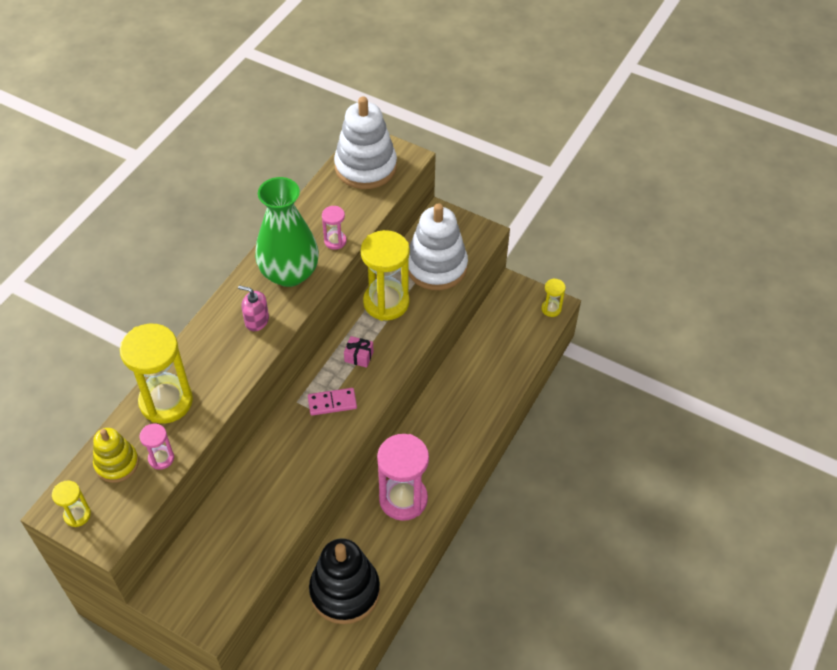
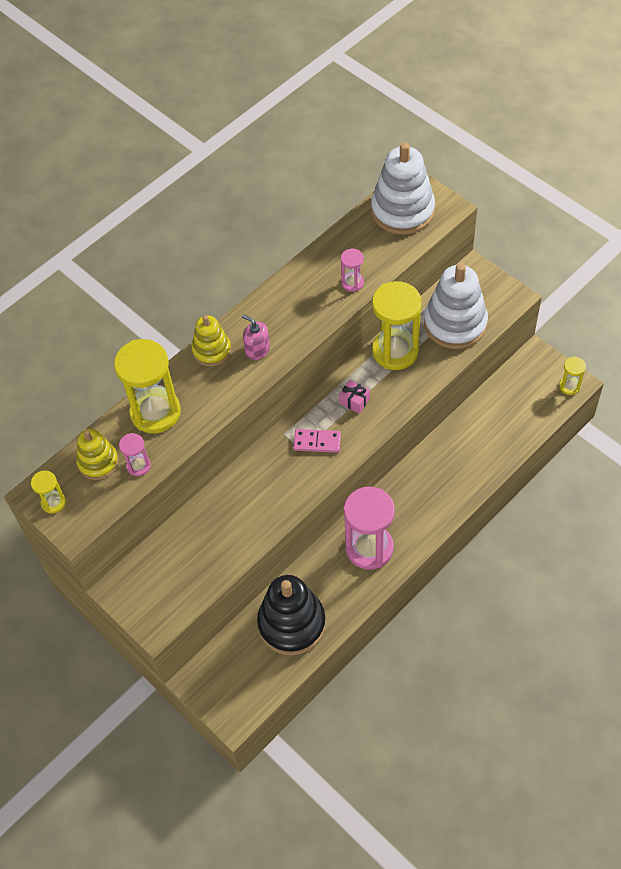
camera: 20 degrees right, 5 degrees up
(210, 330) = (212, 350): none -> yellow stacking toy
(289, 273) = (300, 308): green vase -> none

